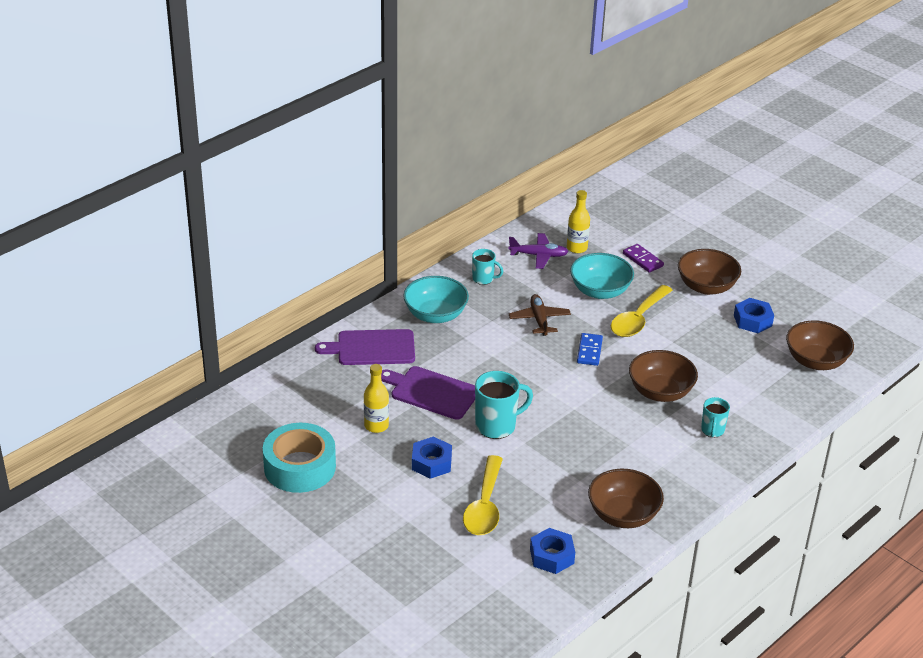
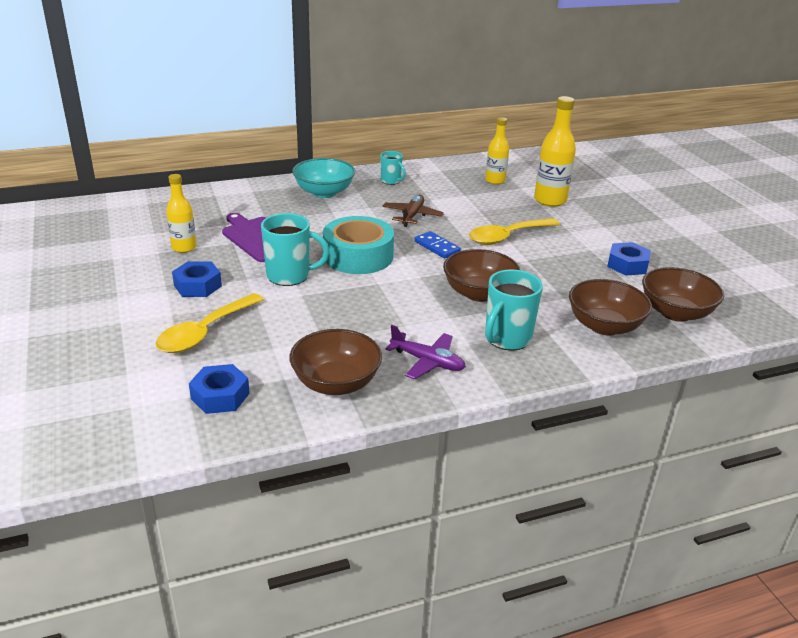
camera: 25 degrees right, 5 degrees down
(300, 467) = (83, 257): turquoise tape -> turquoise tape (358, 256)
(372, 348) = (246, 199): purple cutting board -> none
(538, 255) = (455, 178): purple plane -> purple plane (427, 362)
(589, 351) = (437, 247): blue domino -> blue domino turned 75 degrees counterclockwise
(600, 291) = (489, 211): turquoise bowl -> none
(642, 260) = (550, 200): purple domino -> yellow bottle
(706, 287) = (598, 231): brown bowl -> brown bowl (604, 326)
(712, 430) = (507, 339): turquoise mug -> turquoise mug, size x1.69

